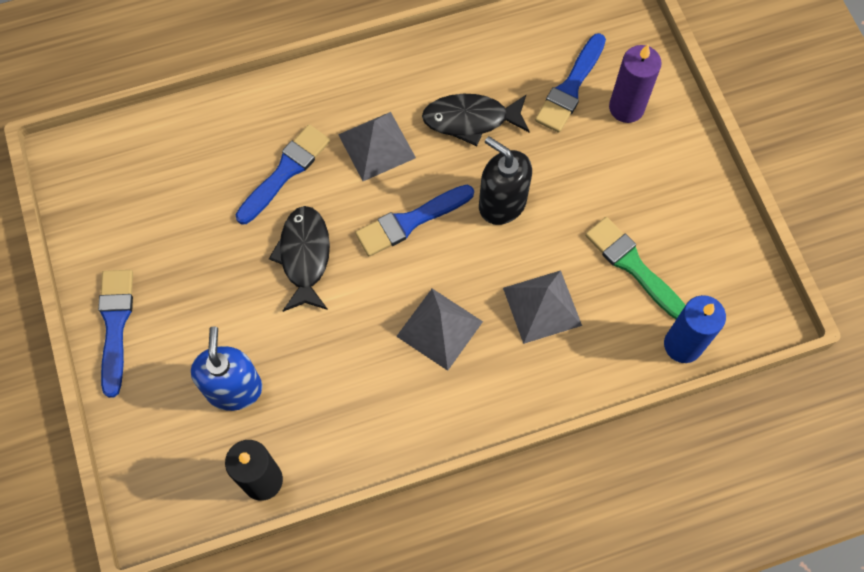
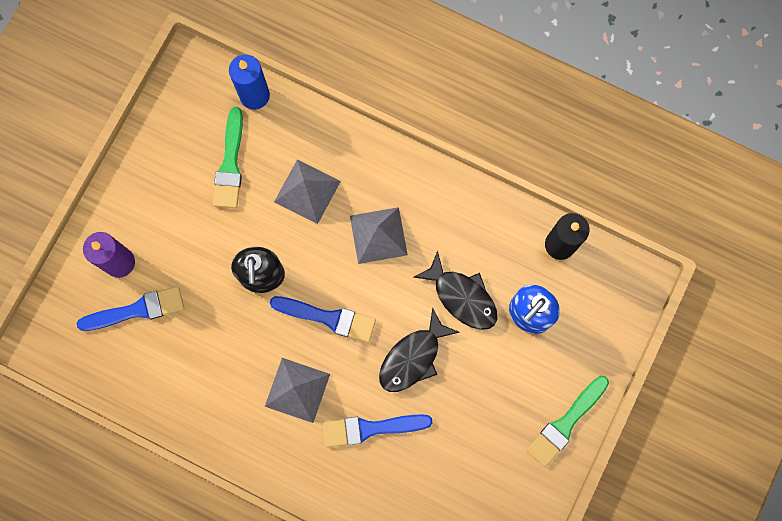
camera: 135 degrees left, 10 degrees up
(115, 325) = (565, 423): blue brush -> green brush
(470, 120) = (221, 350): black fish -> black fish (462, 297)

